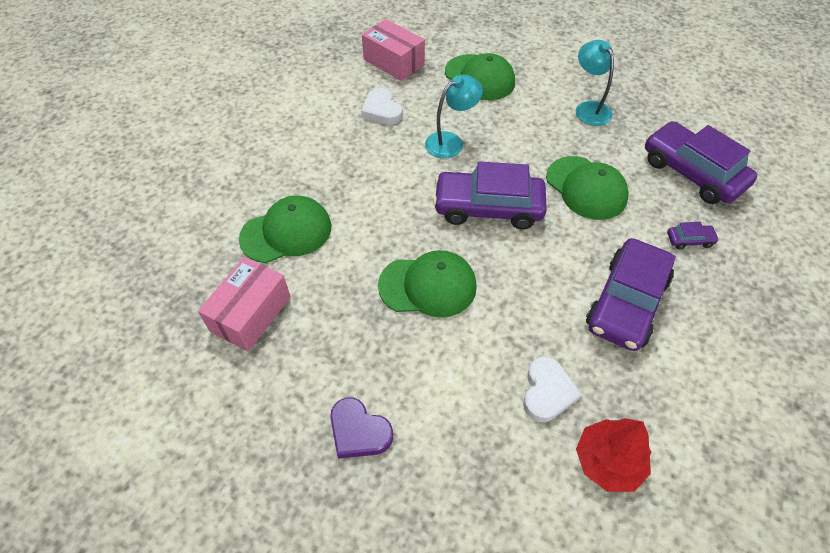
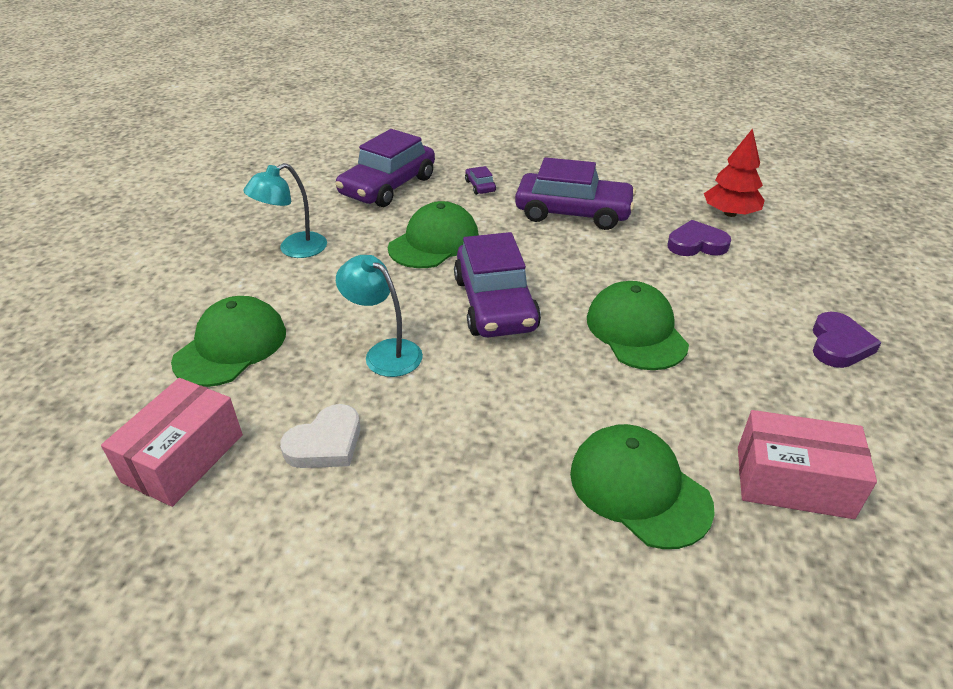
camera: 105 degrees left, 15 degrees down
(547, 392) = (696, 244): white heart -> purple heart

